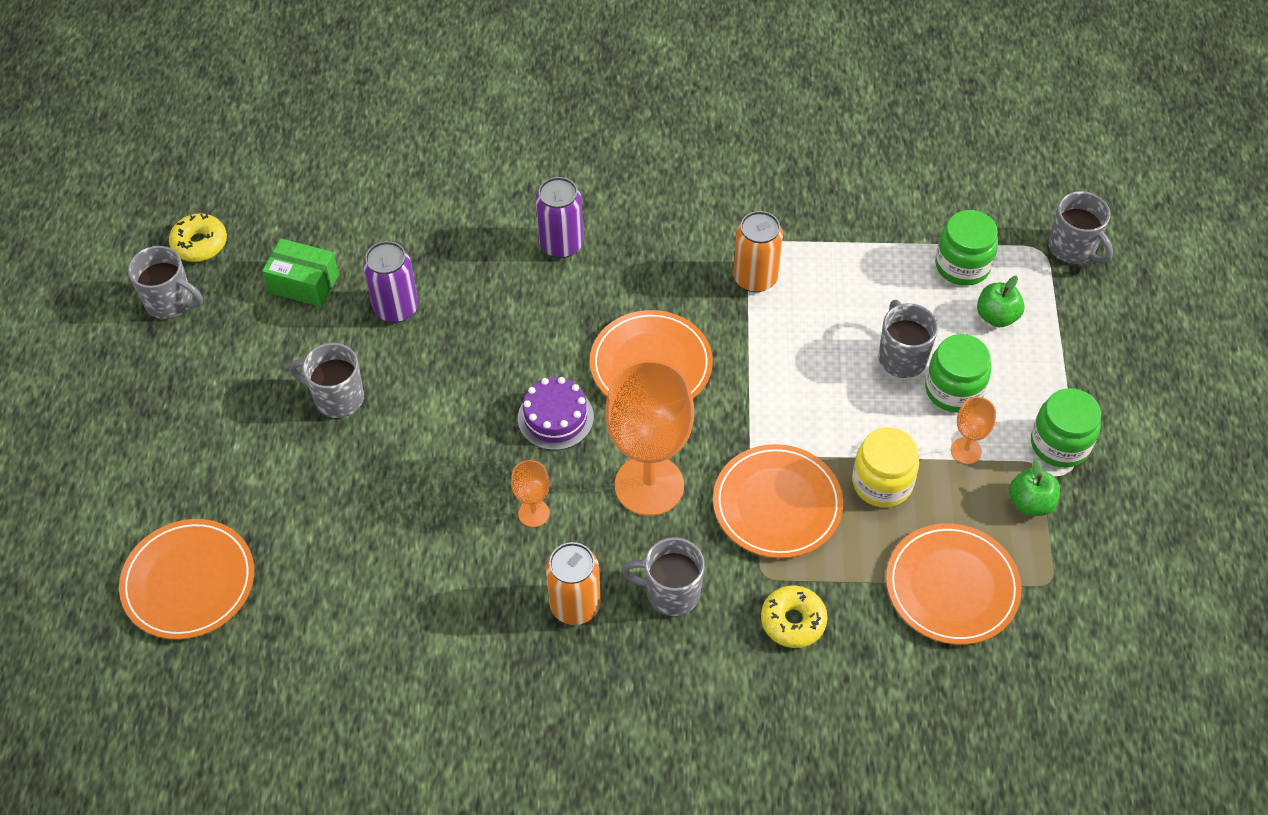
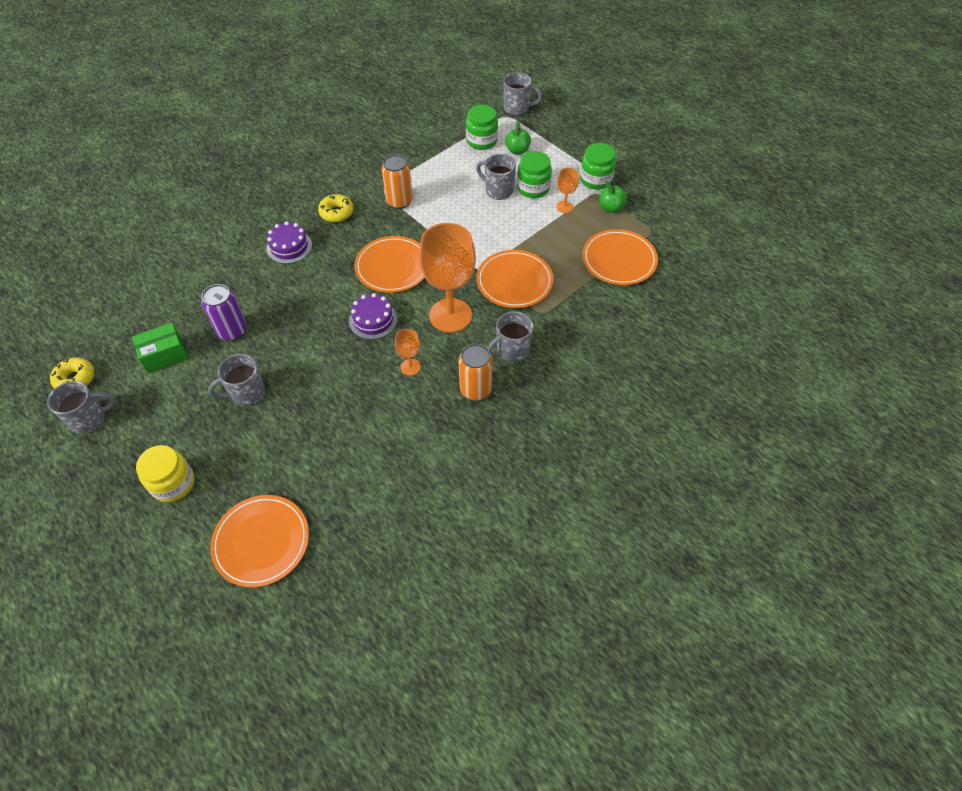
camera: 45 degrees left, 0 degrees up
(561, 244) = (289, 247): purple can -> purple cake
(793, 621) = (575, 321): yellow donut -> yellow donut (336, 213)
(882, 483) = (546, 242): yellow jar -> yellow jar (173, 483)

